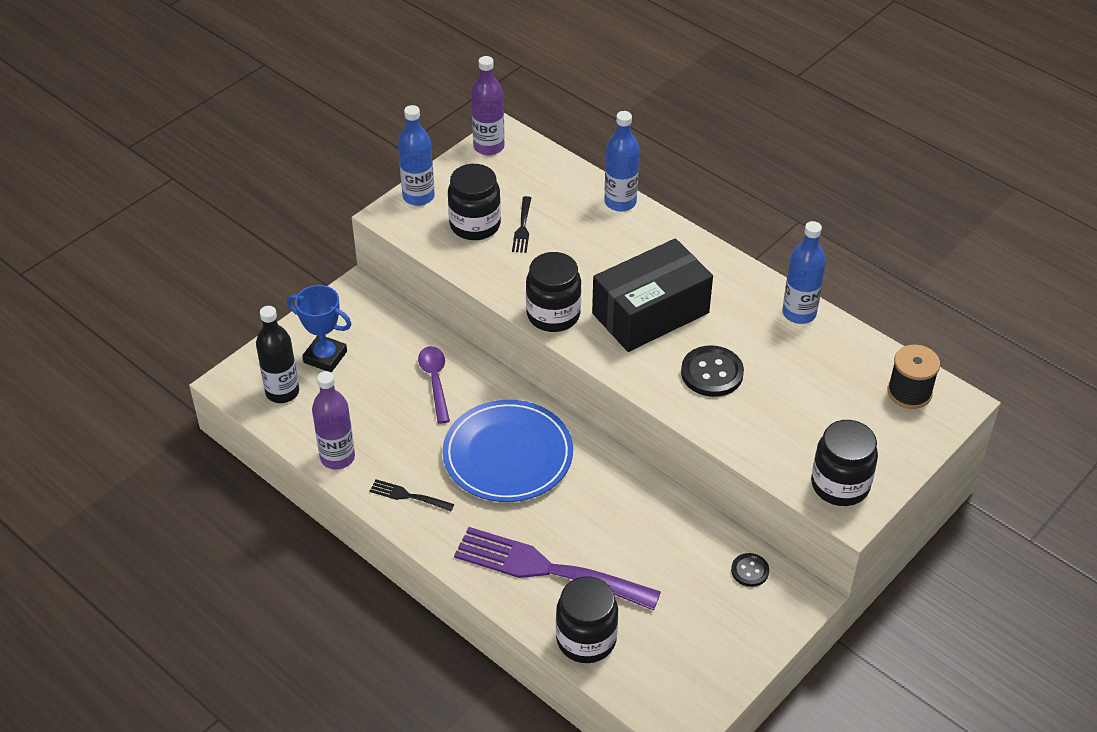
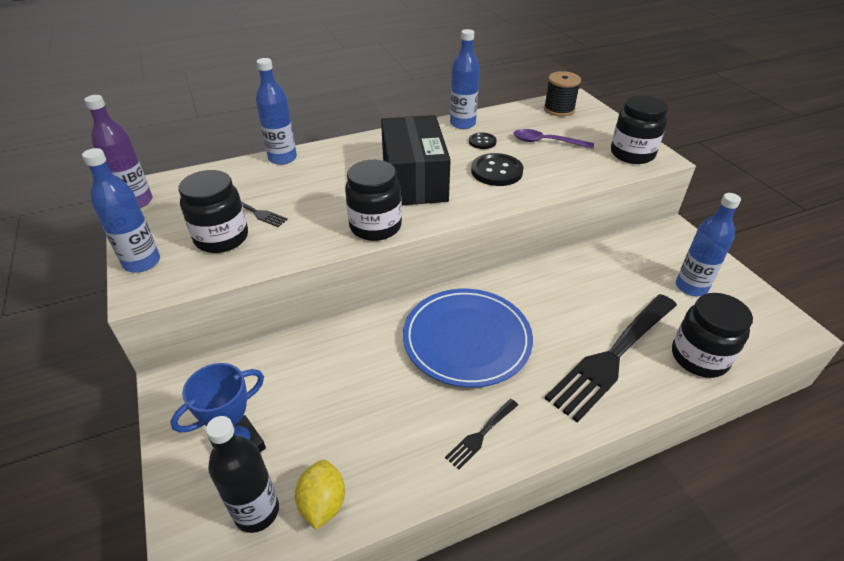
camera: 65 degrees left, 5 degrees down
(304, 424) = (323, 504): none -> yellow lemon
(337, 457) = (393, 485): purple bottle -> none
(435, 381) = (344, 361): purple spoon -> purple spoon (546, 142)
(547, 569) = (612, 357): purple fork -> black fork
(698, 623) = (691, 287): none -> blue bottle
(750, 571) = (644, 246): black button -> black button (482, 142)

